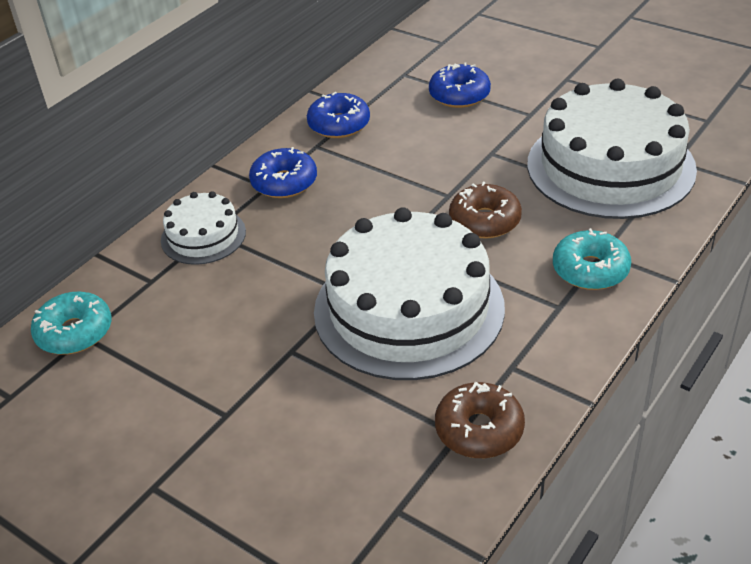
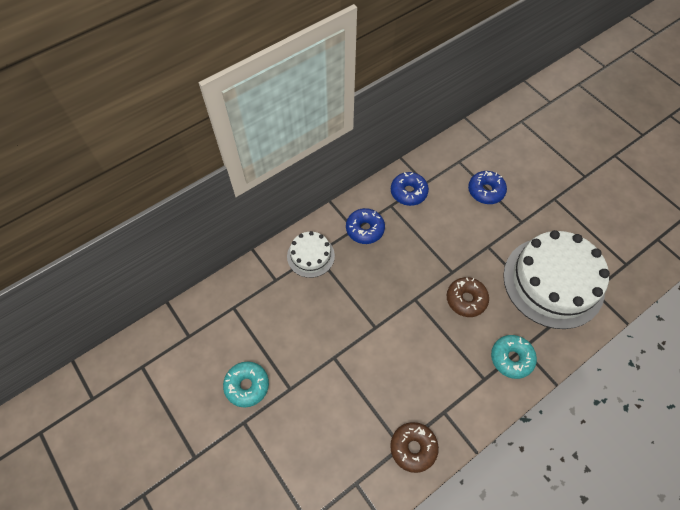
camera: 15 degrees right, 20 degrees up
(74, 332) = (229, 303): turquoise donut -> turquoise donut (247, 386)
(409, 309) = (403, 350): white cake -> none

